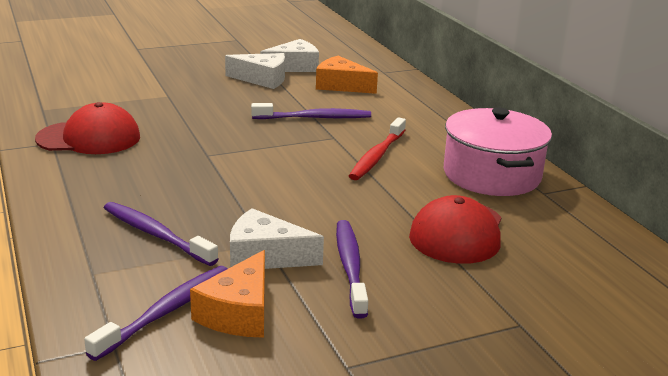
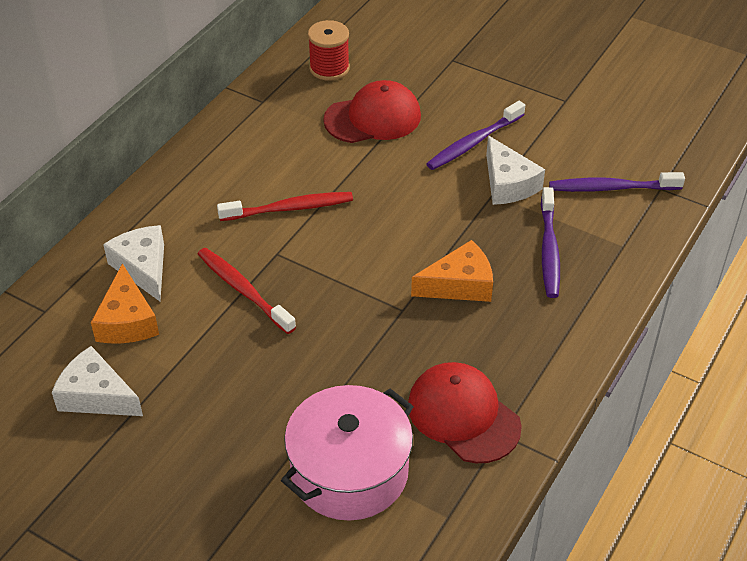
camera: 125 degrees left, 20 degrees up
(239, 312) = (575, 160): orange cheese -> orange cheese (459, 285)
(262, 79) = (169, 396): white cheese -> white cheese (143, 268)
(314, 118) = (243, 290): purple toothbrush -> red toothbrush
(491, 175) = (258, 135): pink pot -> pink pot (349, 471)
(572, 242) = (329, 68): none -> red spool

